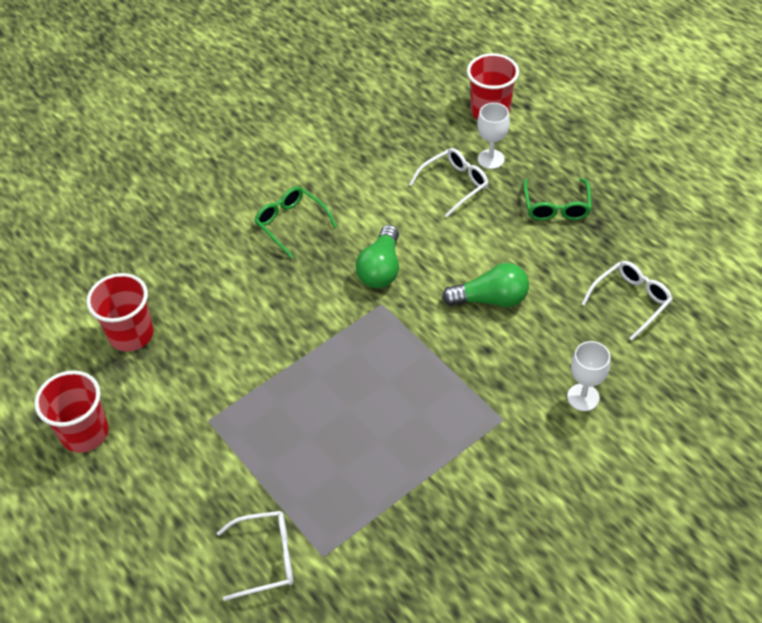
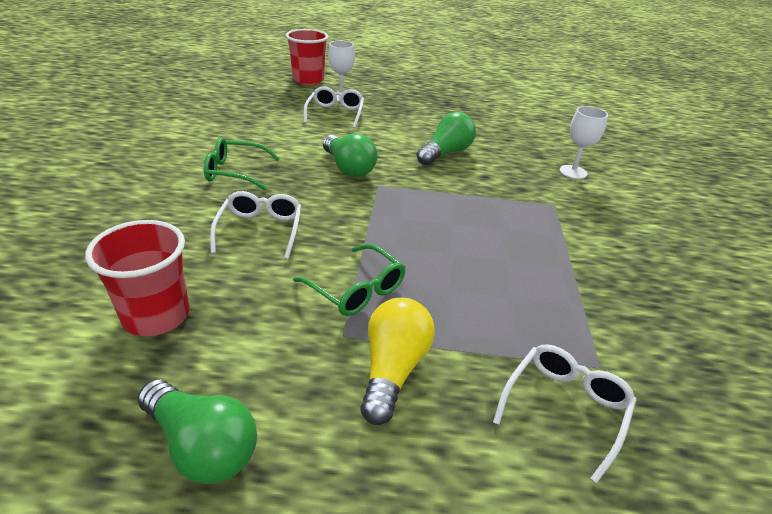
camera: 50 degrees left, 15 degrees down
(85, 433) = (202, 445): red cup -> green light bulb
(208, 462) = (393, 369): none -> yellow light bulb
(556, 207) = (413, 103): green glasses -> green glasses (356, 289)
(631, 301) = (518, 124): white glasses -> white glasses (260, 230)

